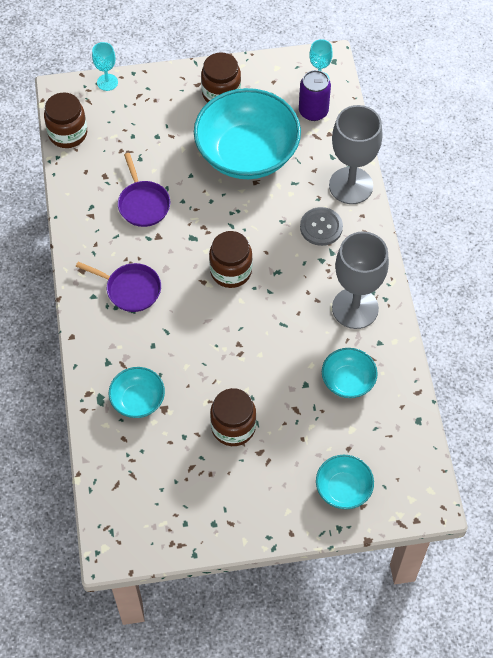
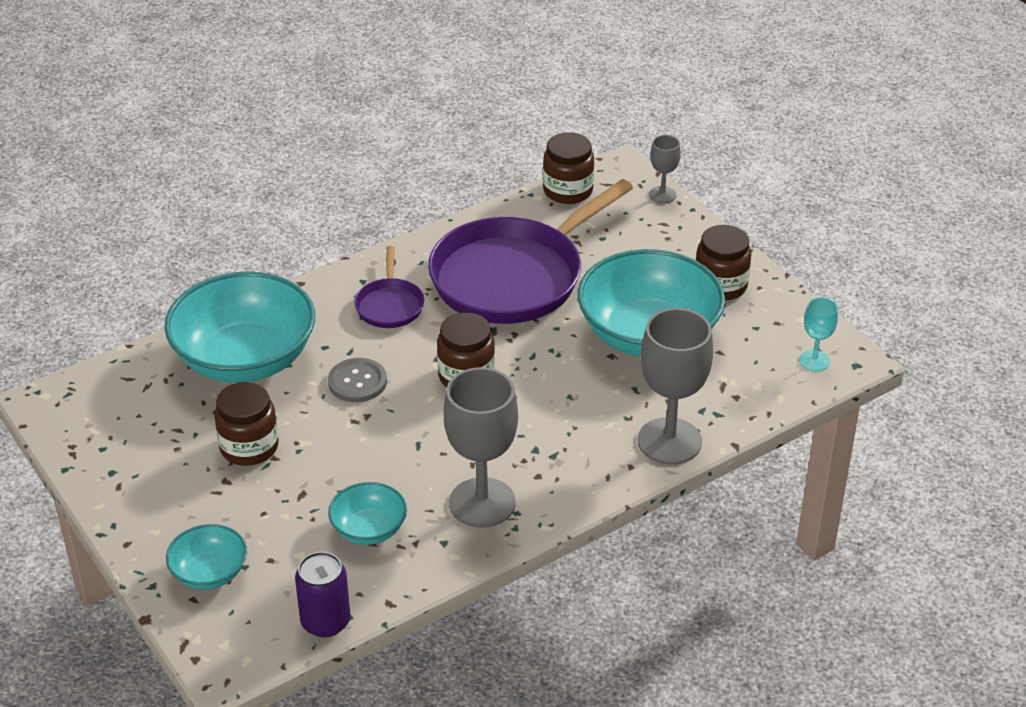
camera: 65 degrees right, 20 degrees down
(107, 82) = (662, 195): turquoise goblet -> grey goblet
(138, 400) = (245, 359): turquoise bowl -> turquoise bowl, size x2.09
(143, 204) = (513, 276): purple pan -> purple pan, size x2.21
(313, 111) = (759, 371): purple can -> purple can (325, 622)
(321, 227) = (584, 434): grey button -> grey button (357, 382)

